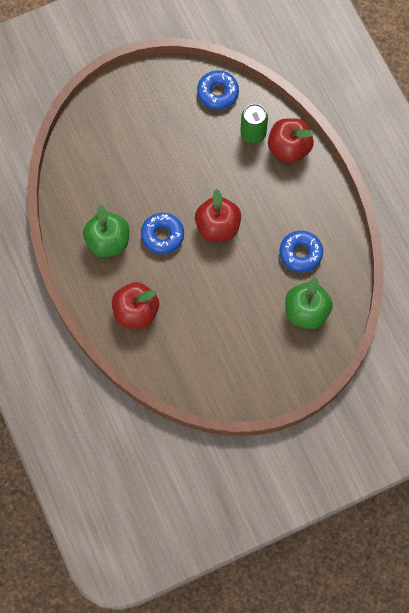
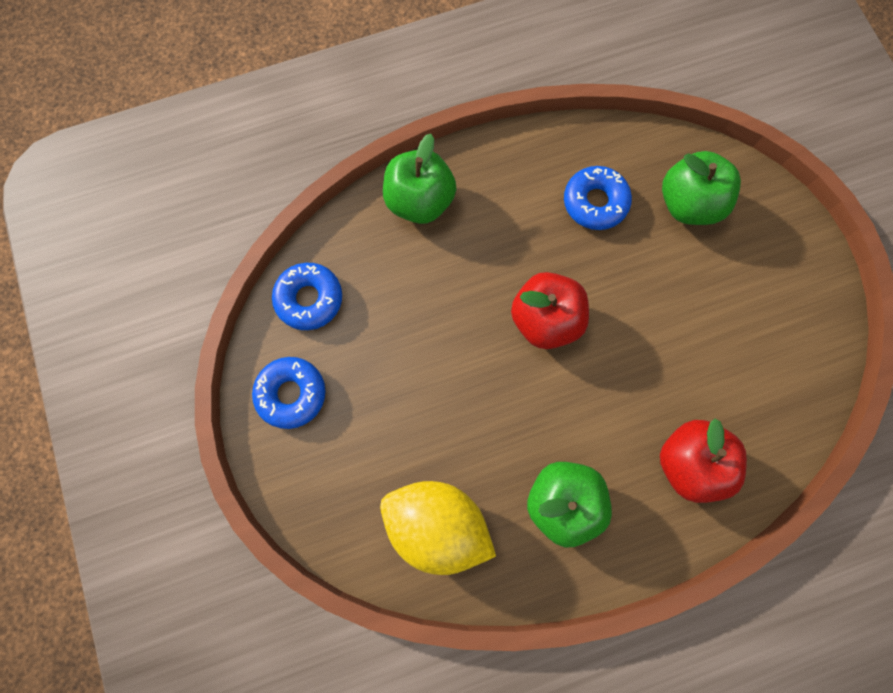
camera: 85 degrees left, 5 degrees up
(91, 175) = (437, 524): none -> yellow lemon
(162, 235) = (556, 408): blue donut -> blue donut (291, 394)
(253, 133) = (388, 251): green can -> none
(289, 148) = (420, 201): red apple -> green apple

